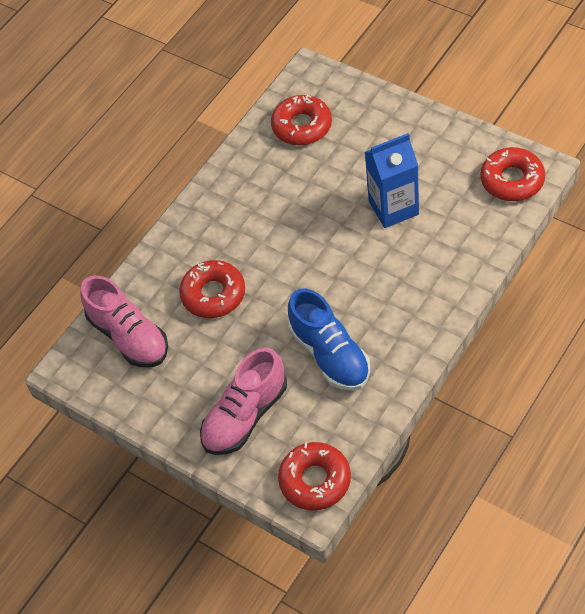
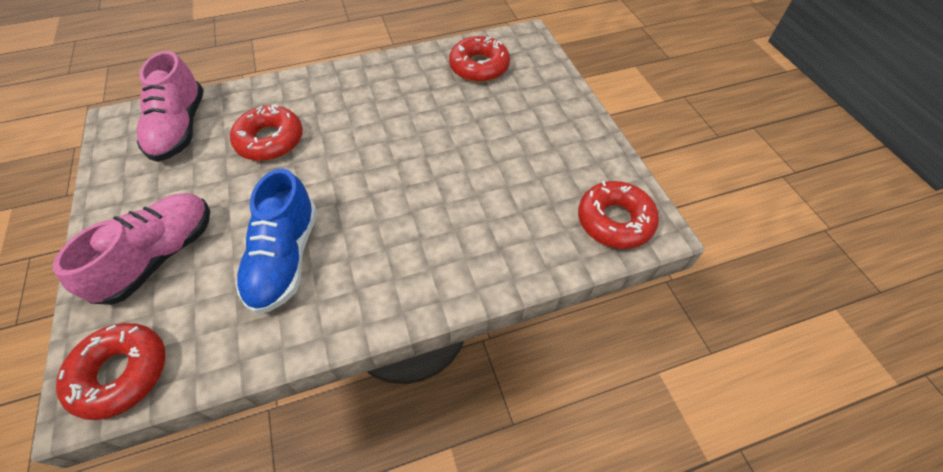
camera: 30 degrees right, 0 degrees up
(245, 416) = (160, 257): pink shoe -> pink shoe turned 135 degrees clockwise
(393, 208) = (481, 171): blue carton -> none

